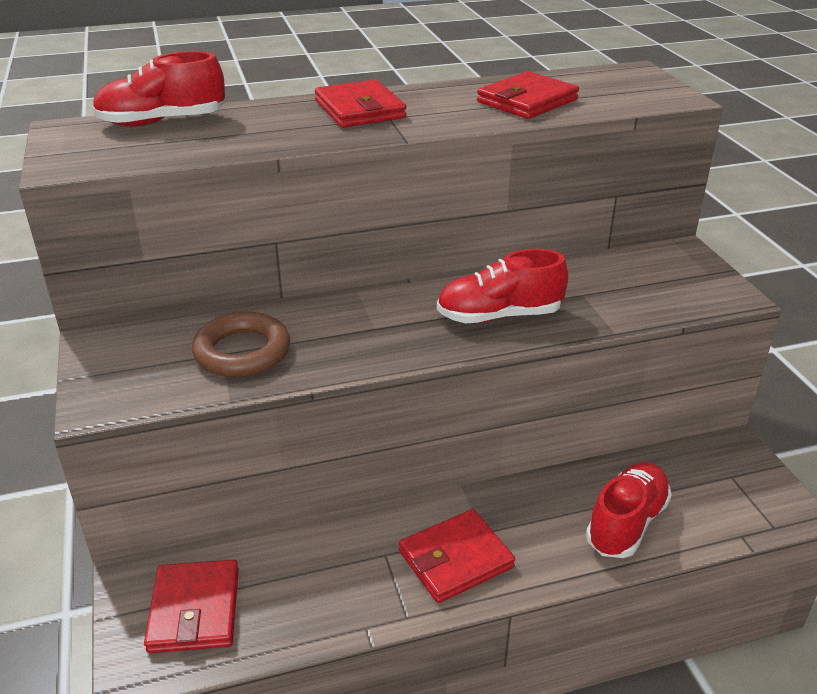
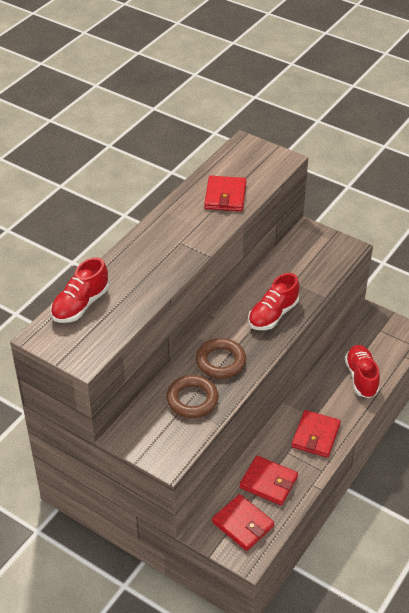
camera: 40 degrees left, 10 degrees up
(346, 330) = (220, 361): none -> brown ring
(360, 109) = (159, 243): red wallet -> red wallet (268, 482)

